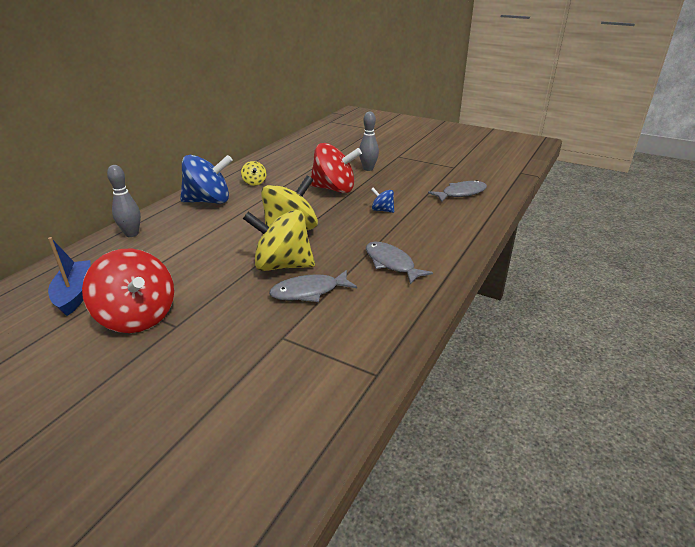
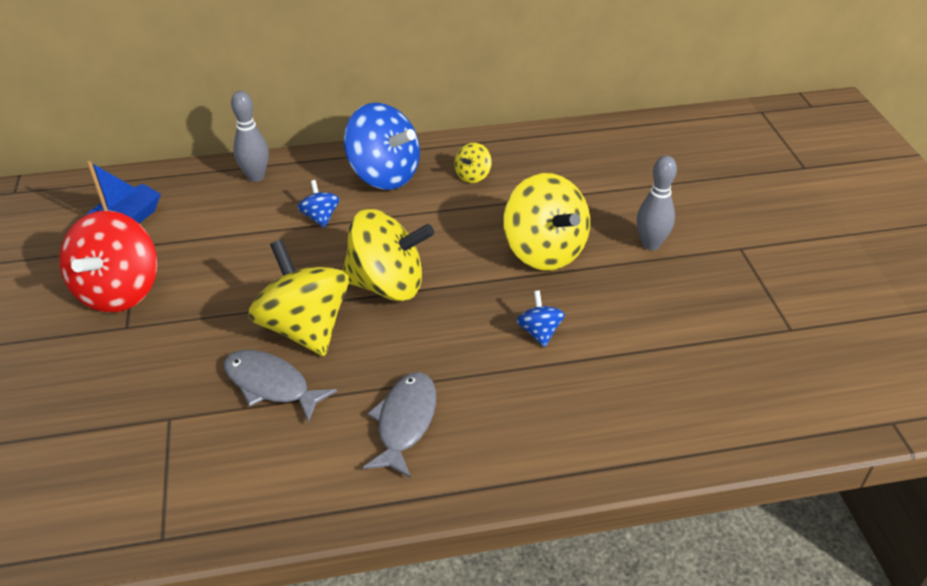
camera: 50 degrees right, 10 degrees up
(205, 229) = (320, 217): none -> blue spinning top
(334, 189) = (544, 251): red spinning top -> yellow spinning top
(461, 193) = (701, 387): grey fish -> none

